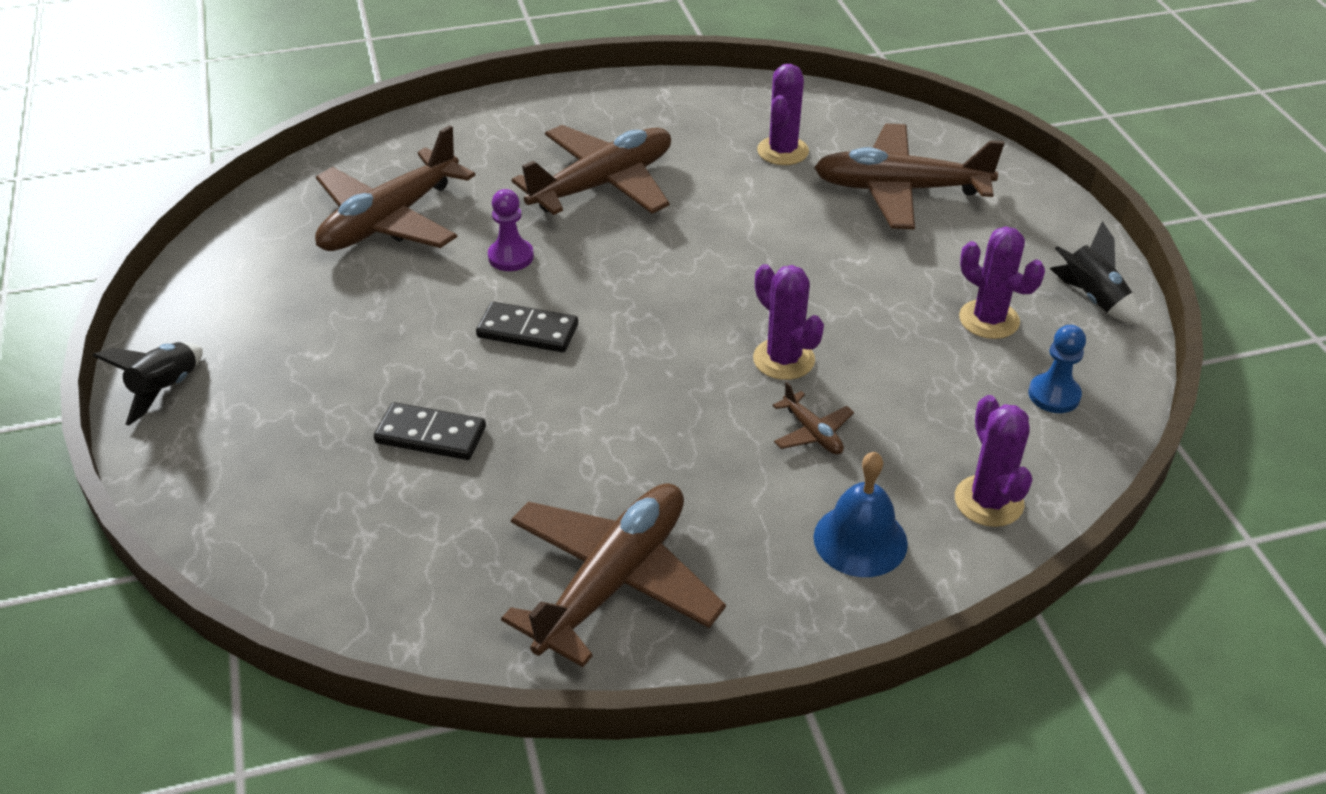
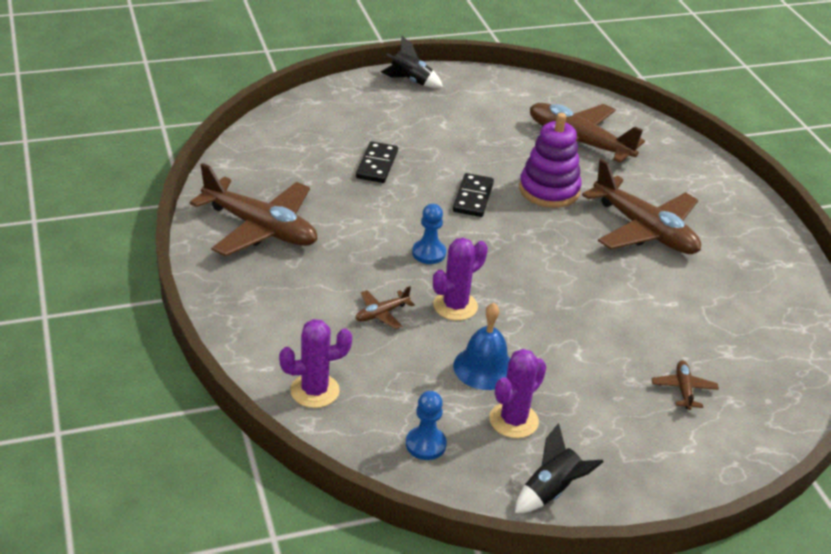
camera: 85 degrees right, 5 degrees down
(511, 257) = (549, 190): purple pawn -> purple stacking toy
(667, 381) = (429, 253): none -> blue pawn
(782, 151) = (720, 324): purple cactus -> none
(860, 540) = (284, 326): blue bell -> blue bell (484, 367)
(900, 190) = (683, 389): brown plane -> brown plane, size x0.43

